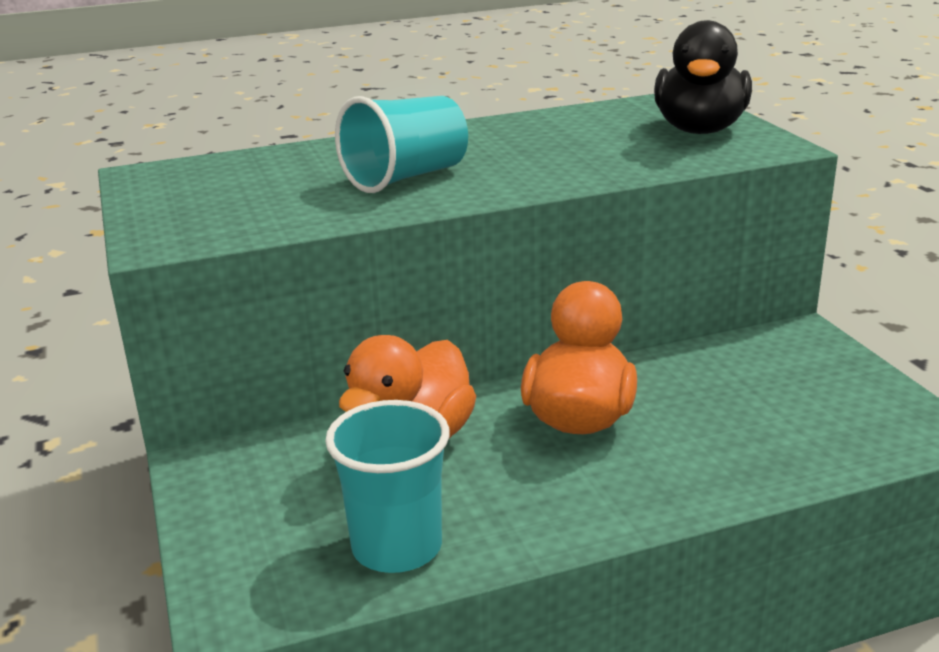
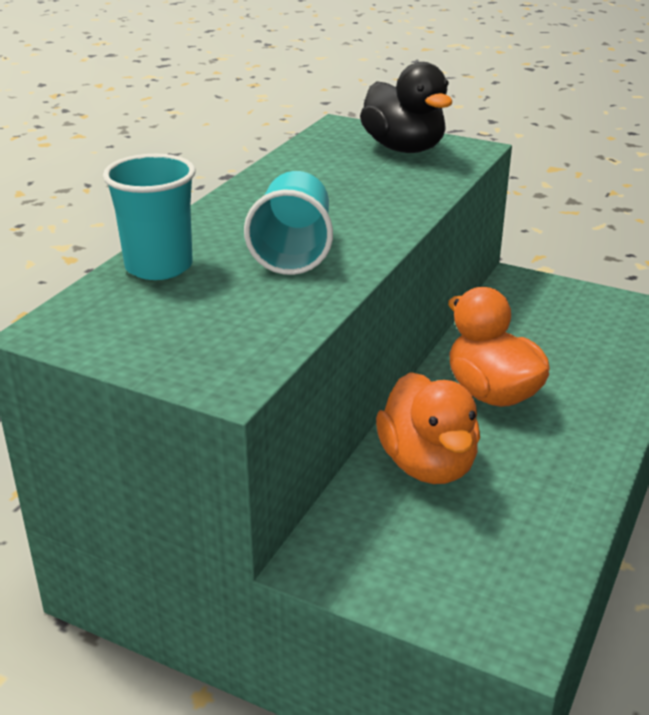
camera: 45 degrees left, 5 degrees up
(397, 547) = (535, 533): turquoise cup -> turquoise cup (159, 266)

